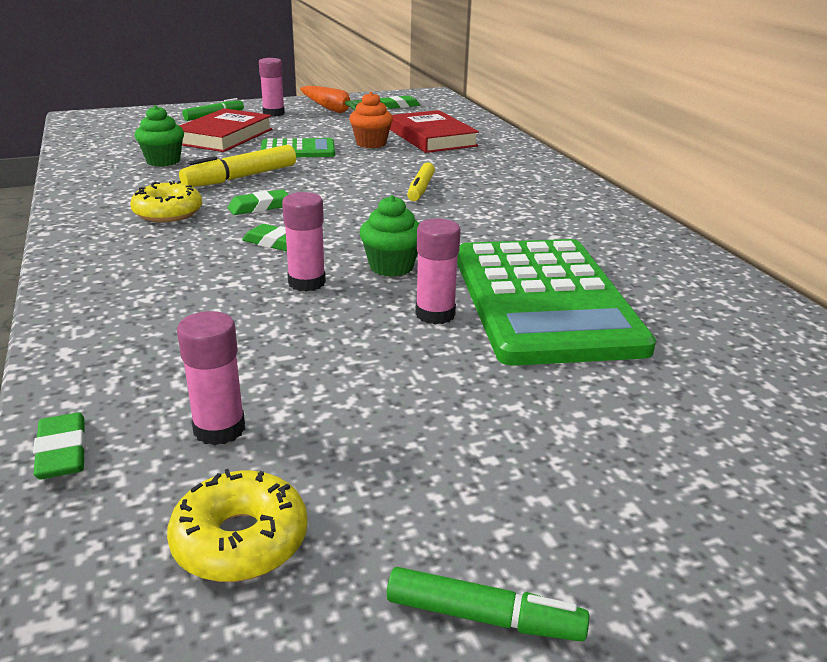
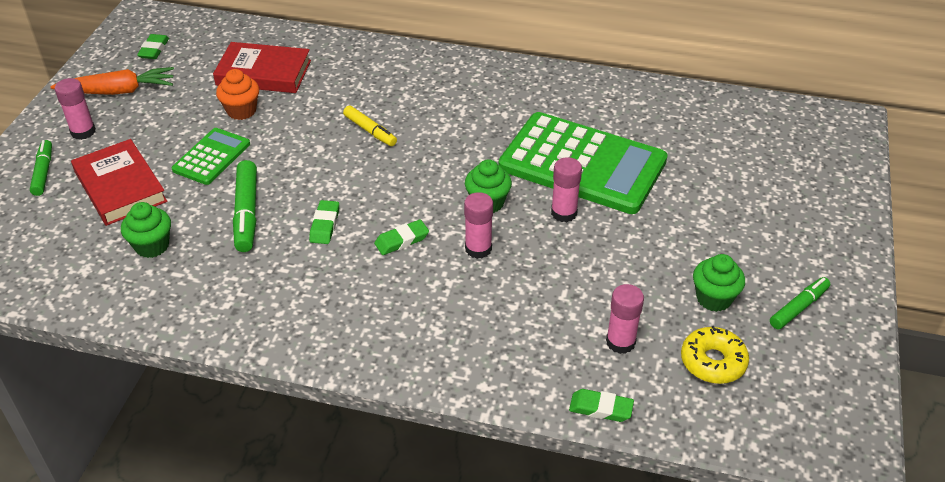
camera: 55 degrees left, 15 degrees up
(168, 213) = (288, 278): yellow donut -> none
(241, 177) = (247, 213): yellow marker -> green marker
(400, 494) = (714, 298): none -> green cupcake

